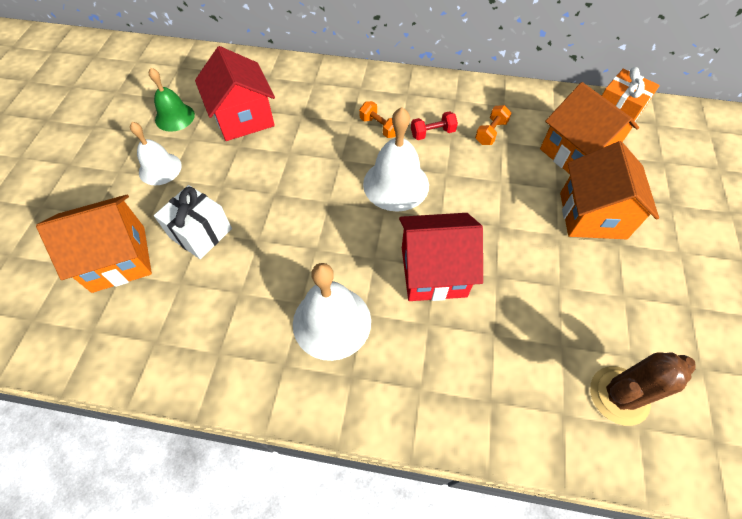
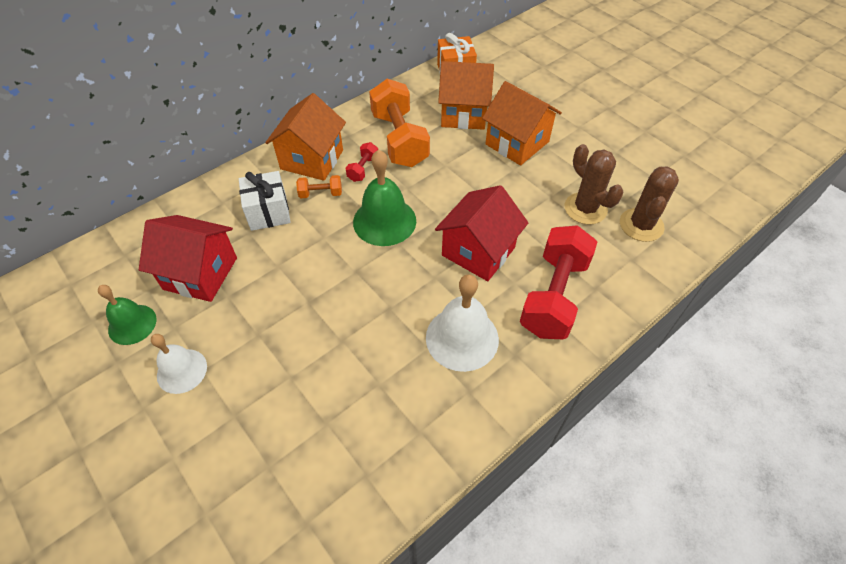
camera: 50 degrees left, 5 degrees down
(119, 258) = (249, 460): orange house -> orange house (312, 159)
(201, 233) = (291, 378): white gift -> white gift (268, 212)
(396, 184) = (384, 221): white bell -> green bell
(445, 368) = (554, 296): none -> red dumbbell
(491, 132) = (399, 139): orange dumbbell -> orange dumbbell, size x2.27
(580, 327) = (585, 208): none -> brown cactus

